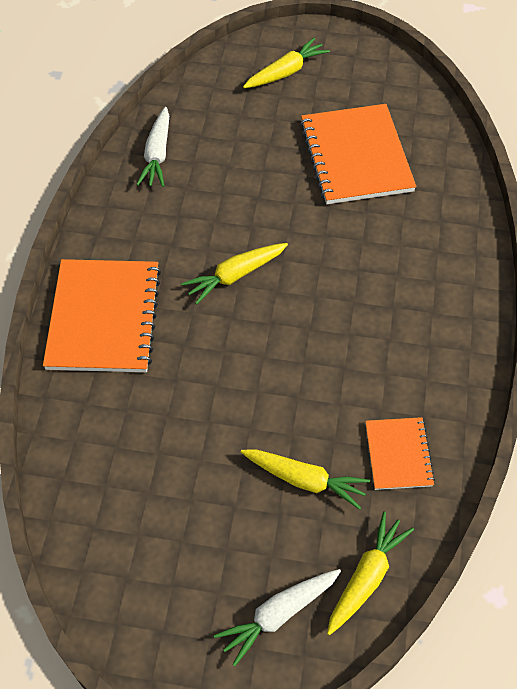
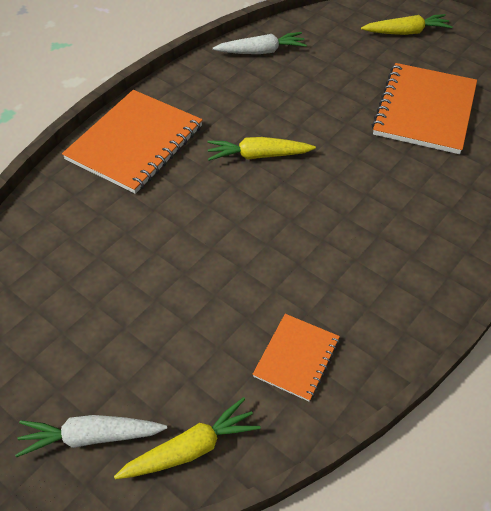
camera: 30 degrees right, 5 degrees down
(157, 155) = (261, 51): white carrot -> white carrot turned 135 degrees counterclockwise
(305, 480) = (198, 337): yellow carrot -> none

